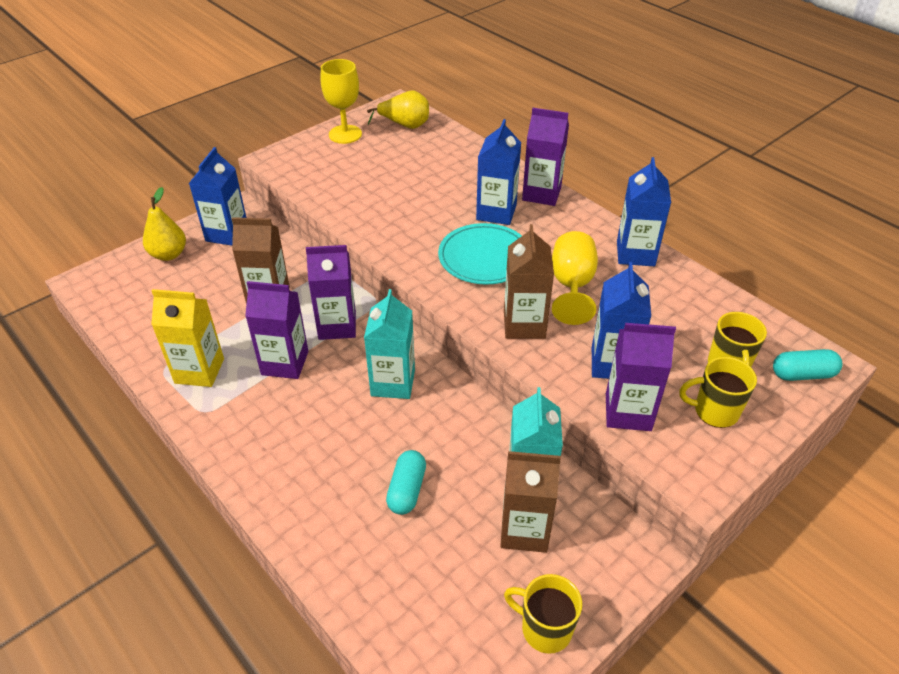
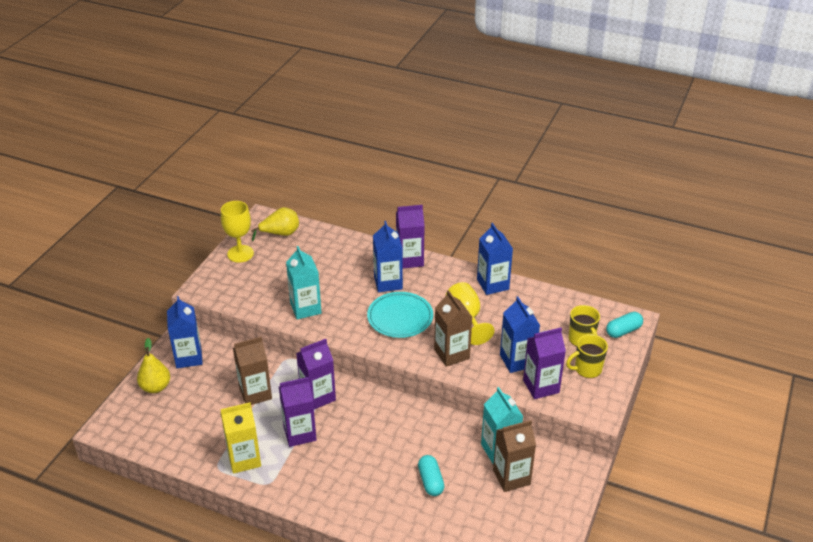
camera: 25 degrees left, 5 degrees down
(393, 383) = (380, 421): turquoise carton -> turquoise carton (305, 308)
(544, 628) = (551, 523): yellow mug -> none

